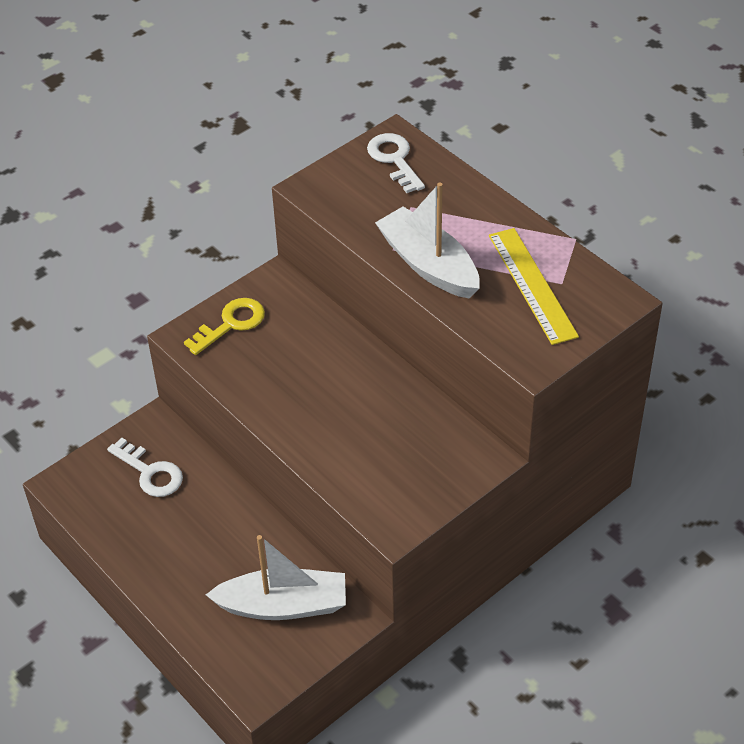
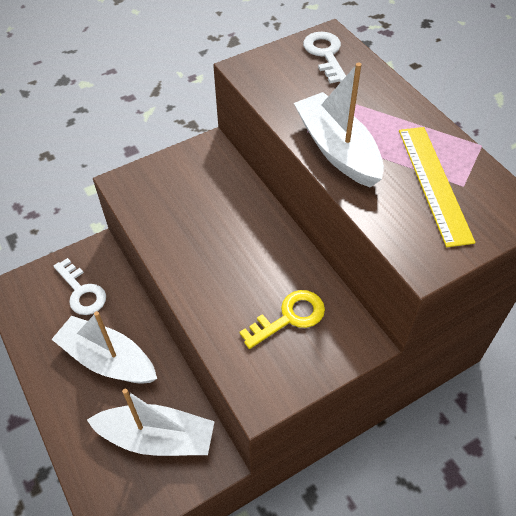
camera: 10 degrees right, 5 degrees up
(204, 538) = (107, 359): none -> white boat
(231, 324) = (163, 178): yellow key -> yellow key (289, 317)

